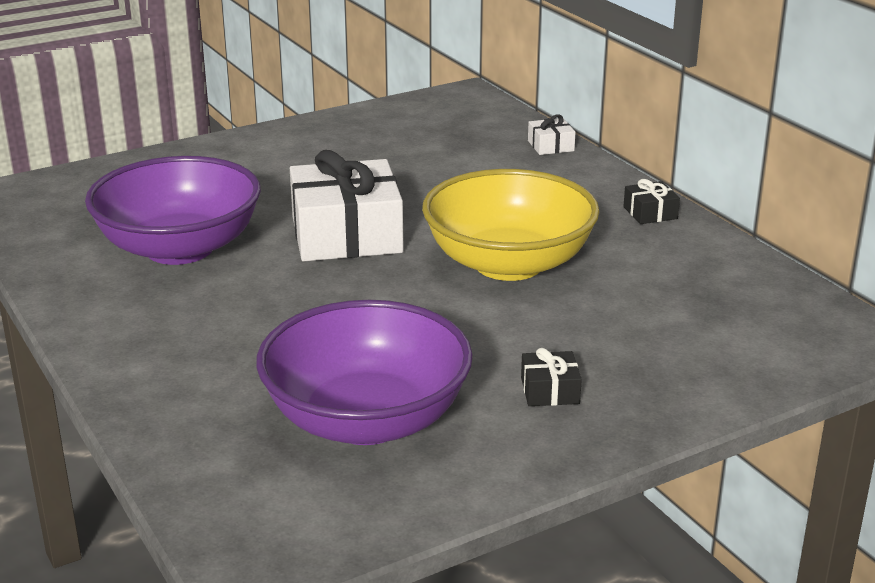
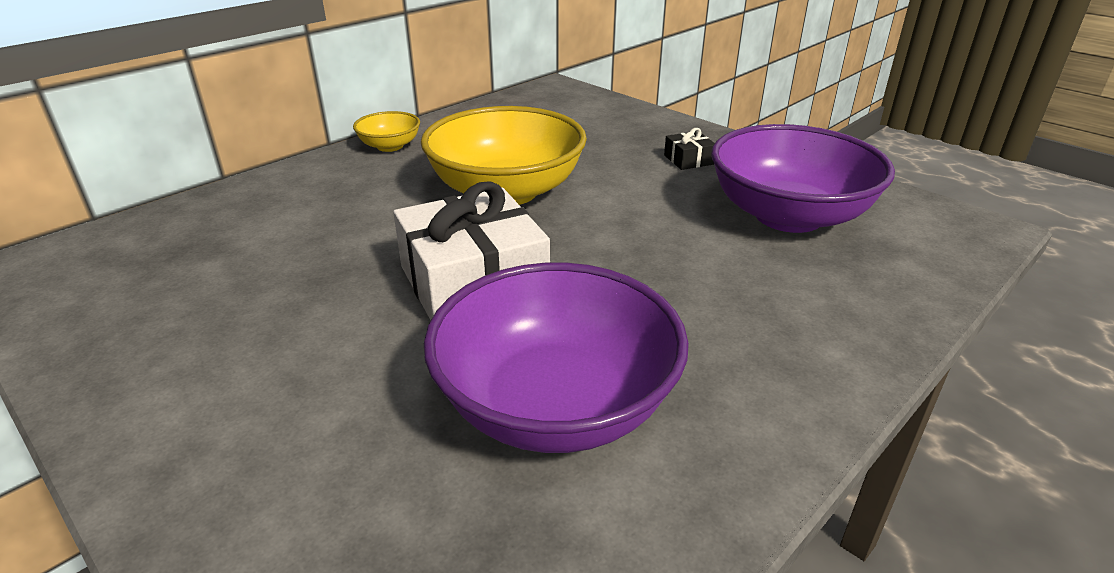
camera: 105 degrees left, 5 degrees up
(550, 146) = (226, 197): white gift -> none
(650, 213) = (390, 146): black gift -> yellow bowl

